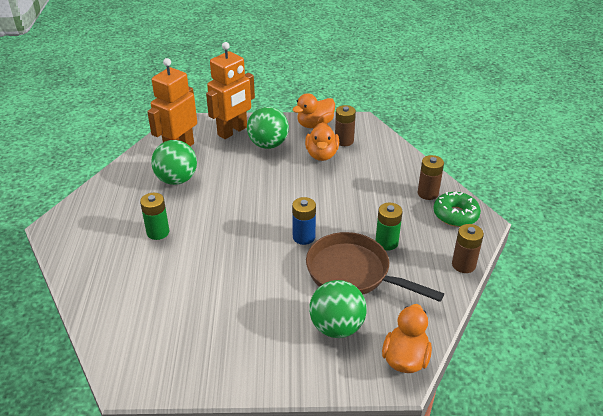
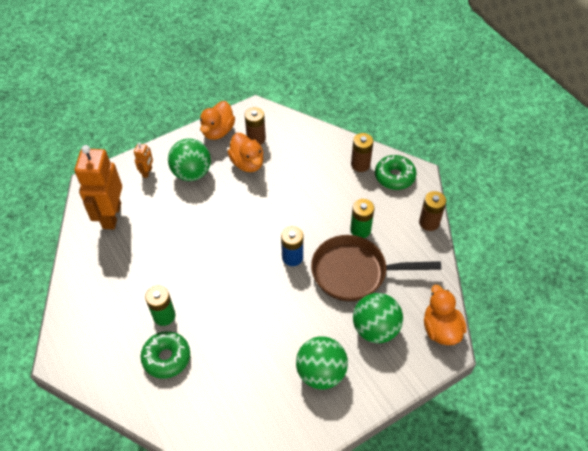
camera: 30 degrees left, 15 degrees up
(133, 262) = (166, 358): none -> green donut
(176, 180) = (136, 251): green ball -> green ball (321, 372)
(232, 131) = (147, 172): orange robot -> orange robot, size x0.44

